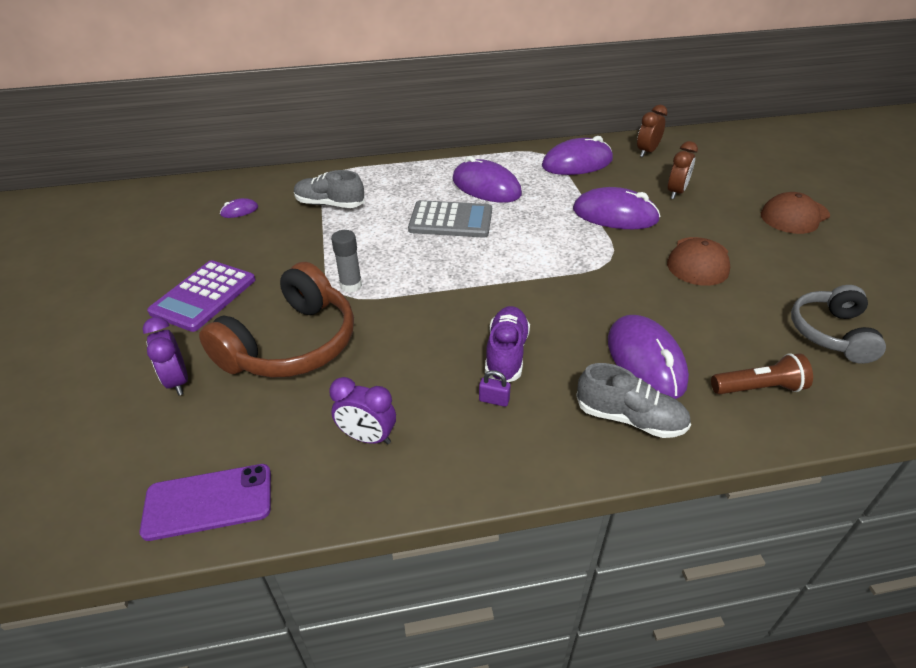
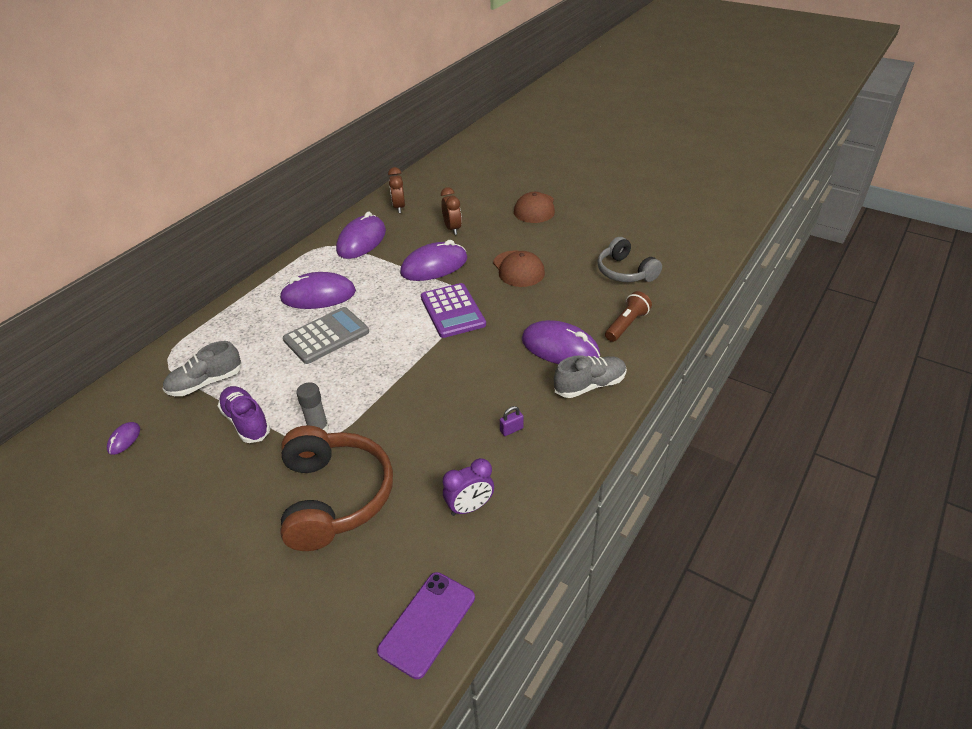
camera: 45 degrees left, 0 degrees up
(178, 381) = (285, 585): purple clock -> none
(204, 296) = (205, 520): purple calculator -> purple calculator (452, 311)
(506, 354) = (483, 398): purple shoe -> purple shoe (246, 422)

